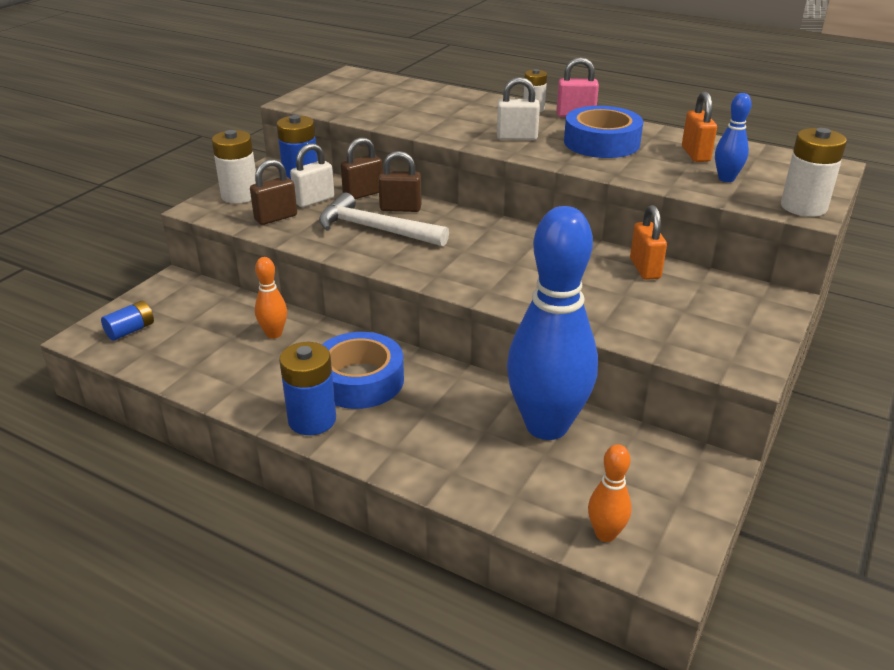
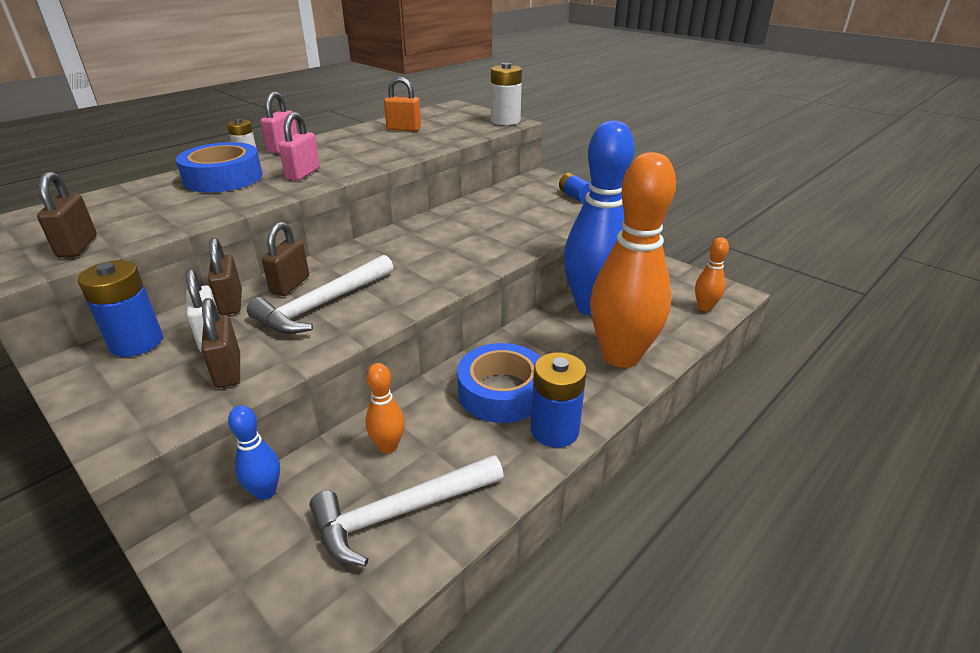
camera: 75 degrees left, 0 degrees up
(130, 330) = (291, 604): blue battery -> blue battery (575, 196)
(206, 354) = (400, 513): none -> white hammer
(240, 195) = (126, 399): white battery -> none
(336, 105) = (78, 246): none -> brown padlock
(450, 457) = (621, 356): none -> orange bowling pin
(517, 137) = (303, 174): white padlock -> pink padlock
(601, 142) = (351, 149): blue tape -> blue tape (223, 178)
(645, 269) = (482, 203): orange padlock -> none
(726, 179) = (450, 129): blue bowling pin -> blue bowling pin (265, 492)

